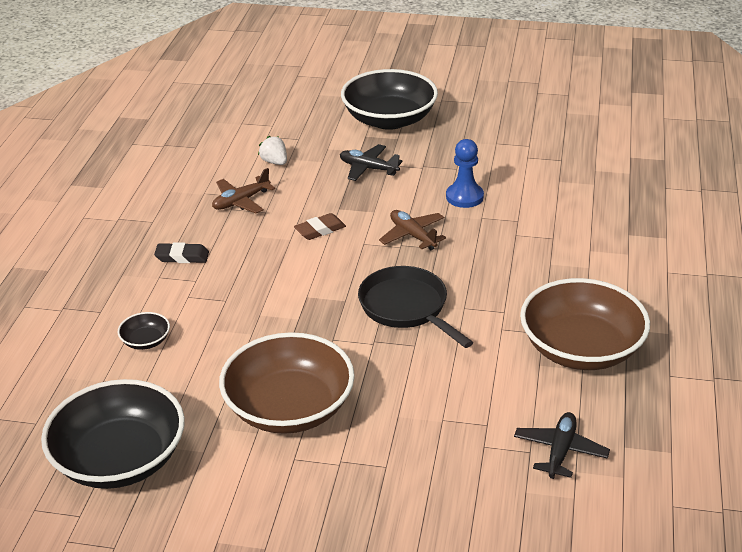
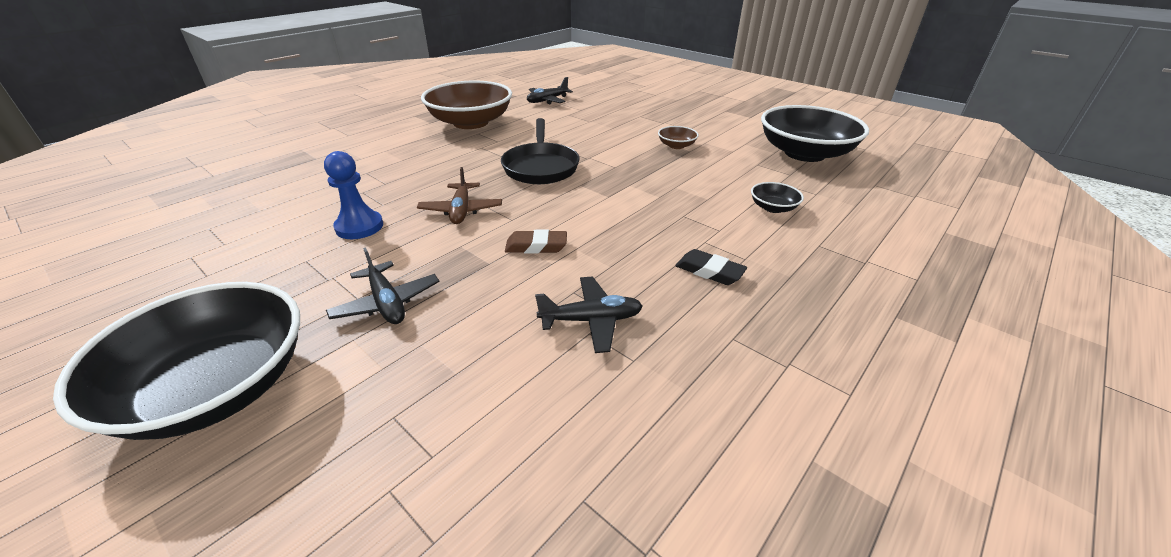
camera: 150 degrees left, 0 degrees up
(241, 201) = (591, 320): brown plane -> black plane
(274, 162) = (483, 376): white strawberry -> none
(289, 408) = (676, 146): brown bowl -> brown bowl, size x0.42

